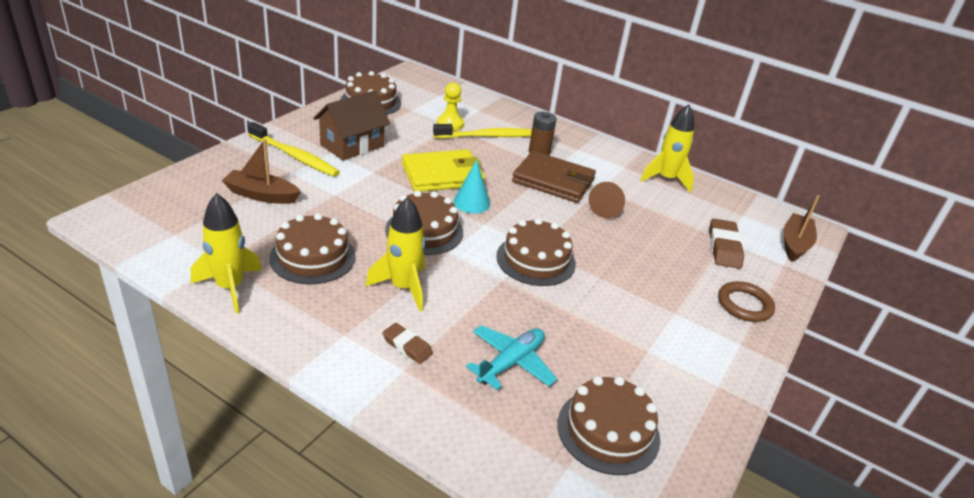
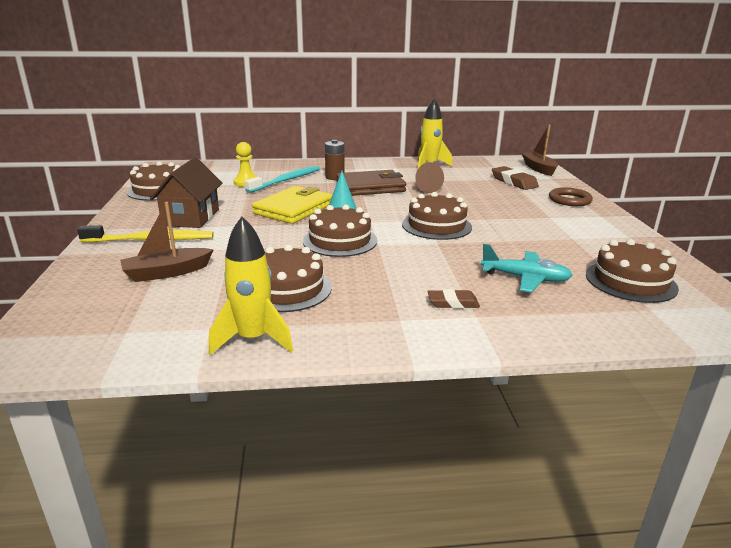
camera: 35 degrees left, 10 degrees down
(403, 287) = (387, 275): yellow rocket -> none
(488, 136) = (286, 180): yellow toothbrush -> turquoise toothbrush
(511, 363) = (525, 278): turquoise plane -> turquoise plane turned 105 degrees clockwise

